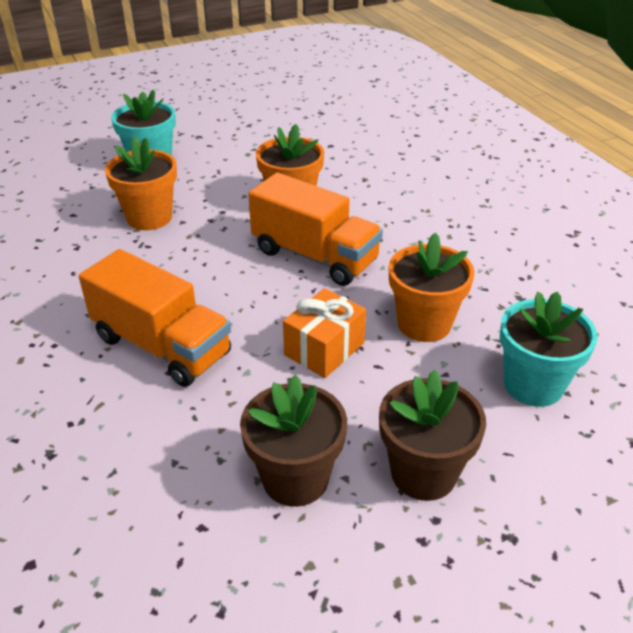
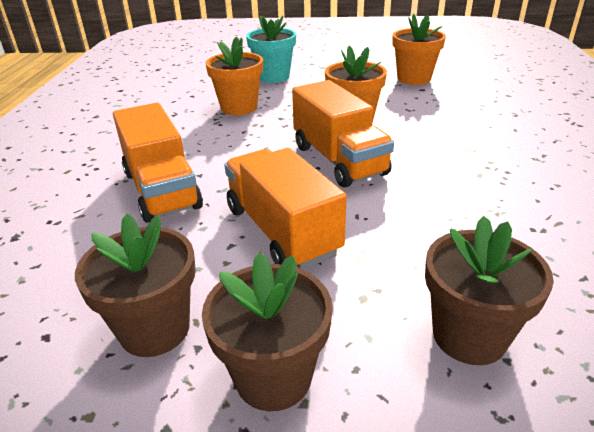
camera: 30 degrees right, 5 degrees down
(324, 349) = (282, 231): orange gift -> orange truck
(424, 324) = (393, 239): orange flower pot -> orange flower pot (413, 79)
(533, 385) = (469, 336): turquoise flower pot -> brown flower pot

